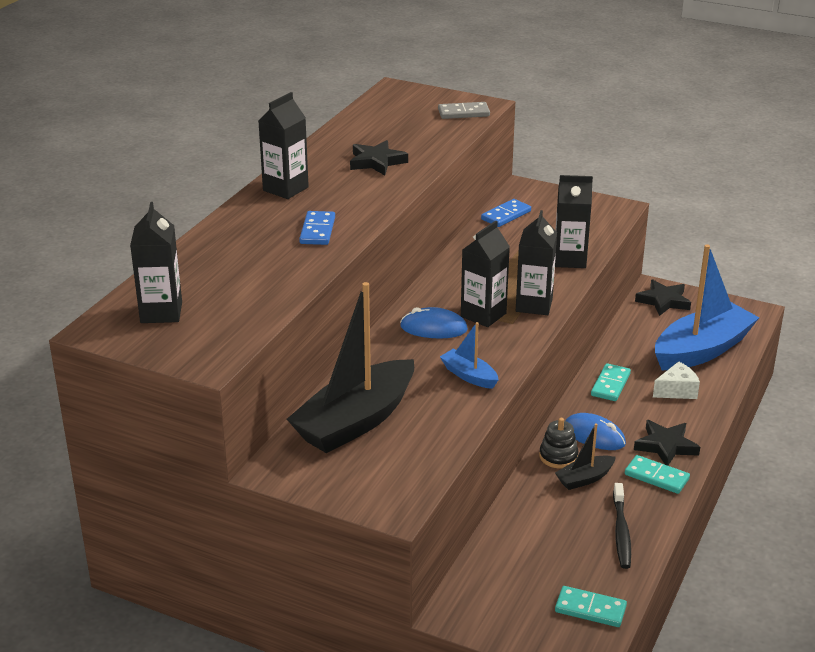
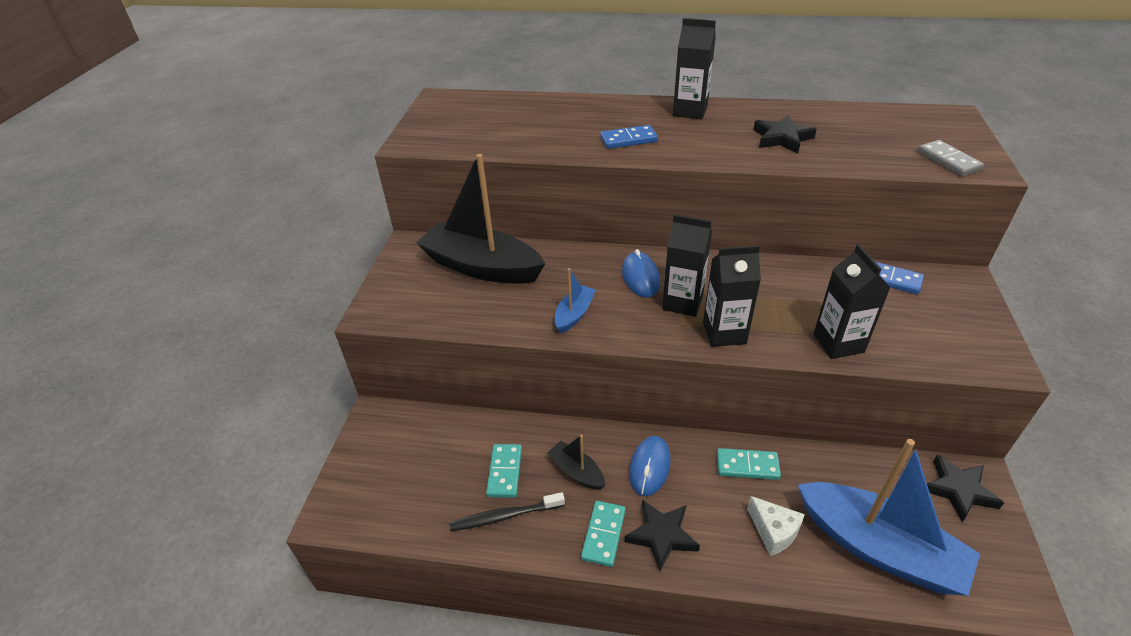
camera: 75 degrees right, 10 degrees up
(161, 312) = (469, 111): black carton -> none
(558, 456) = (603, 444): black stacking toy -> none
(590, 609) = (391, 509): turquoise domino -> turquoise domino (504, 472)

